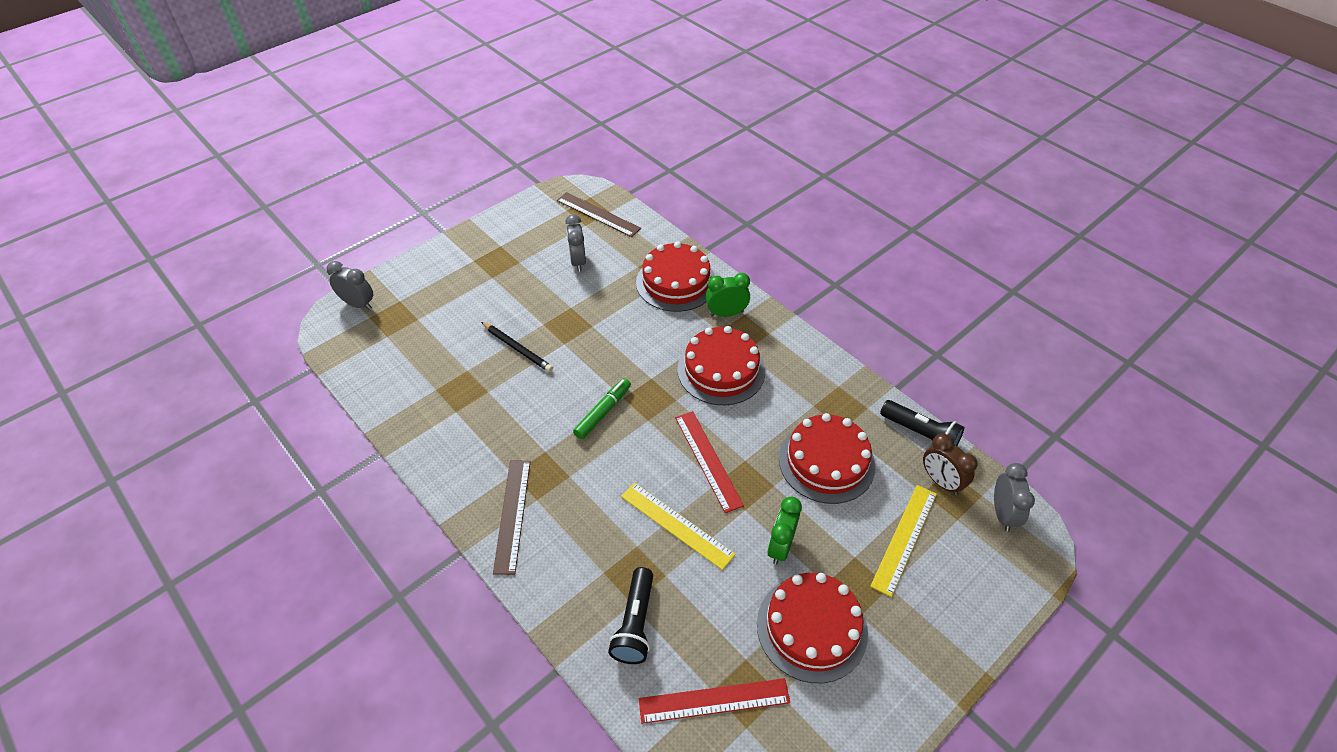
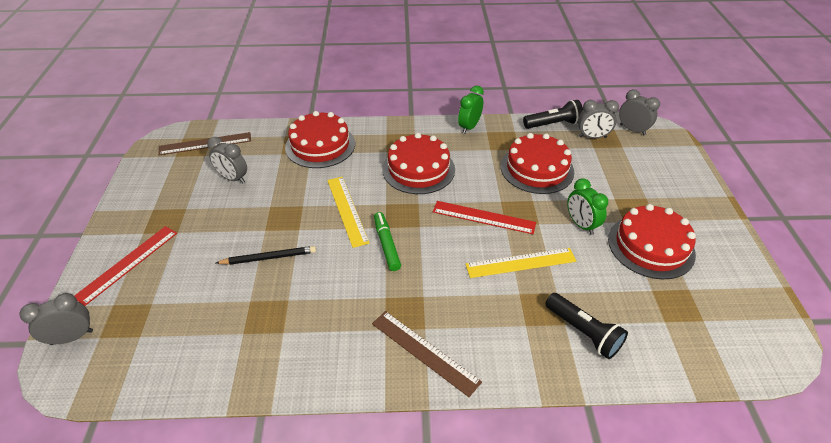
camera: 50 degrees left, 5 degrees down
(714, 701) = (673, 325): red ruler -> red ruler (128, 264)
(726, 313) = (376, 140): green clock -> green clock (469, 127)
(904, 538) = (618, 172): yellow ruler -> yellow ruler (347, 210)
(940, 482) = (592, 137): brown clock -> grey clock

